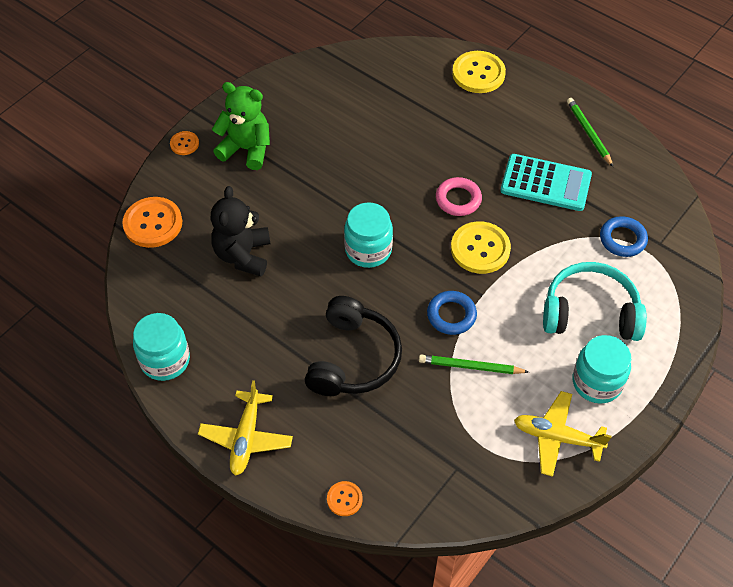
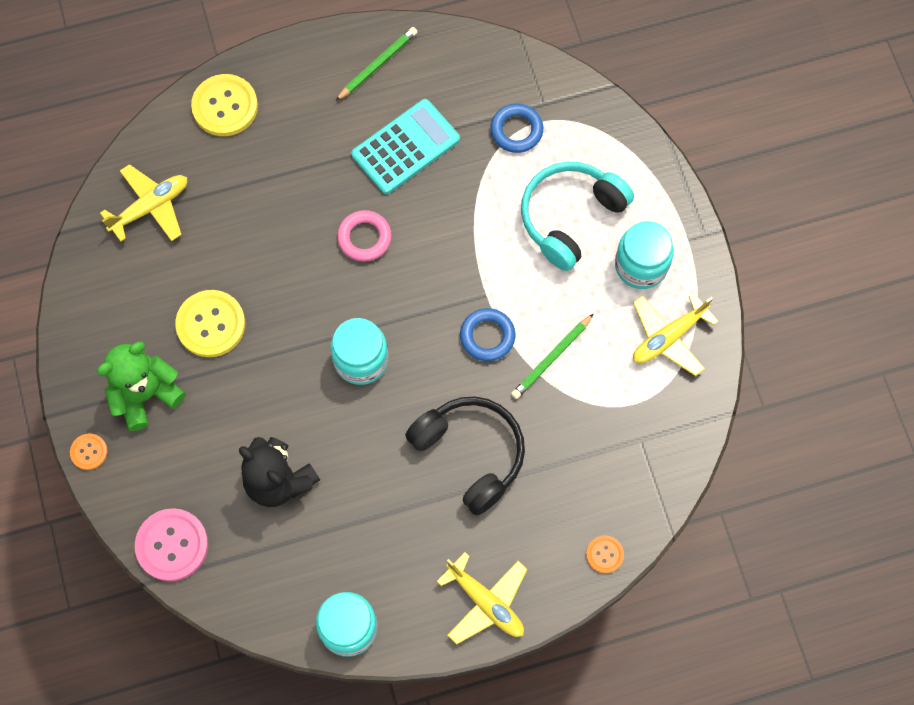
camera: 55 degrees left, 15 degrees up
(153, 223) = (172, 545): orange button -> pink button
(375, 78) = (150, 207): none -> yellow plane
(480, 249) = (435, 259): yellow button -> yellow button (211, 324)
(588, 133) = (377, 65): green pencil -> green pencil turned 120 degrees clockwise

